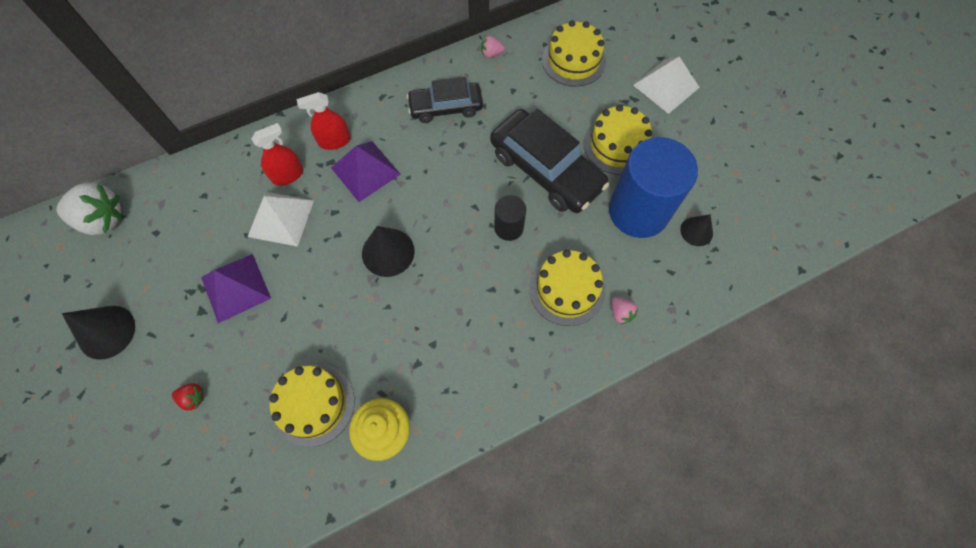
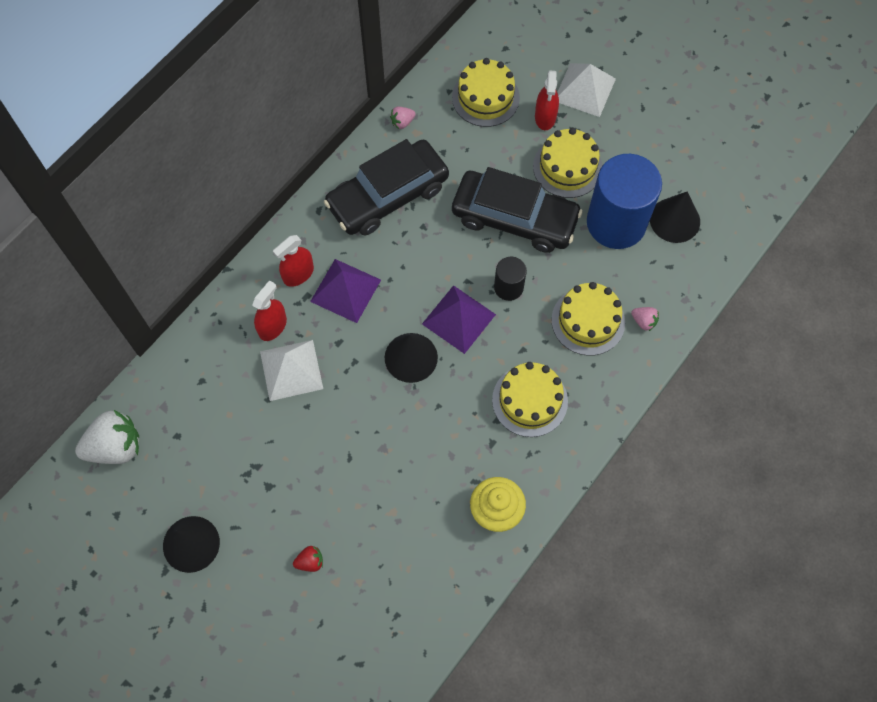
camera: 25 degrees left, 0 degrees up
(235, 287) = (288, 451): purple pyramid -> purple pyramid (458, 319)
(313, 404) = (421, 517): yellow cake -> yellow cake (529, 400)
(446, 107) = (388, 196): black car -> black car, size x1.59
(618, 95) = (545, 117): none -> red spray bottle
(696, 231) = (674, 220): black cone -> black cone, size x1.60

